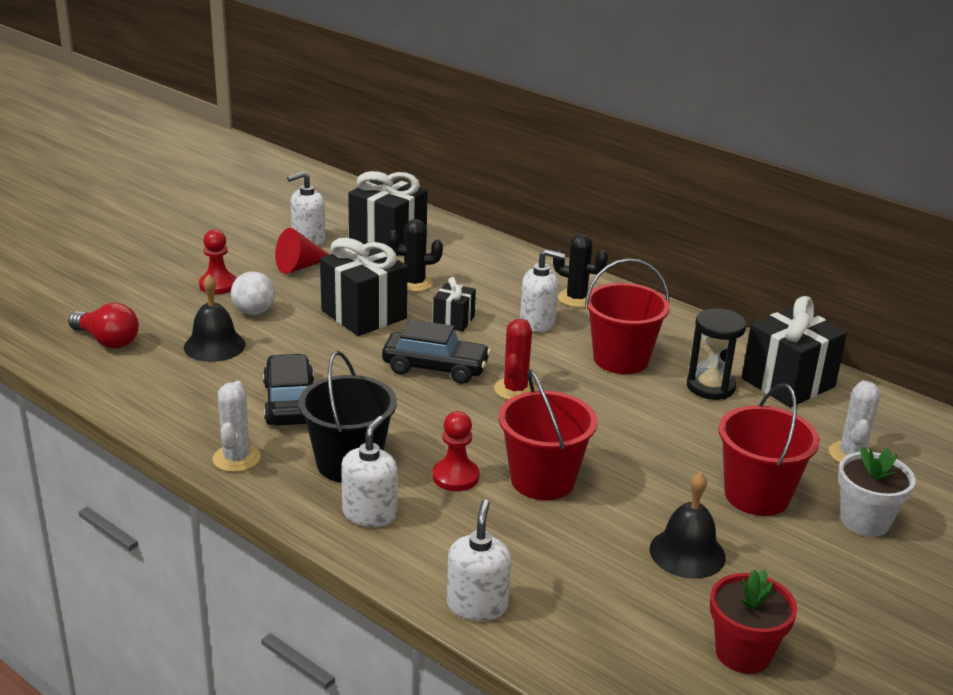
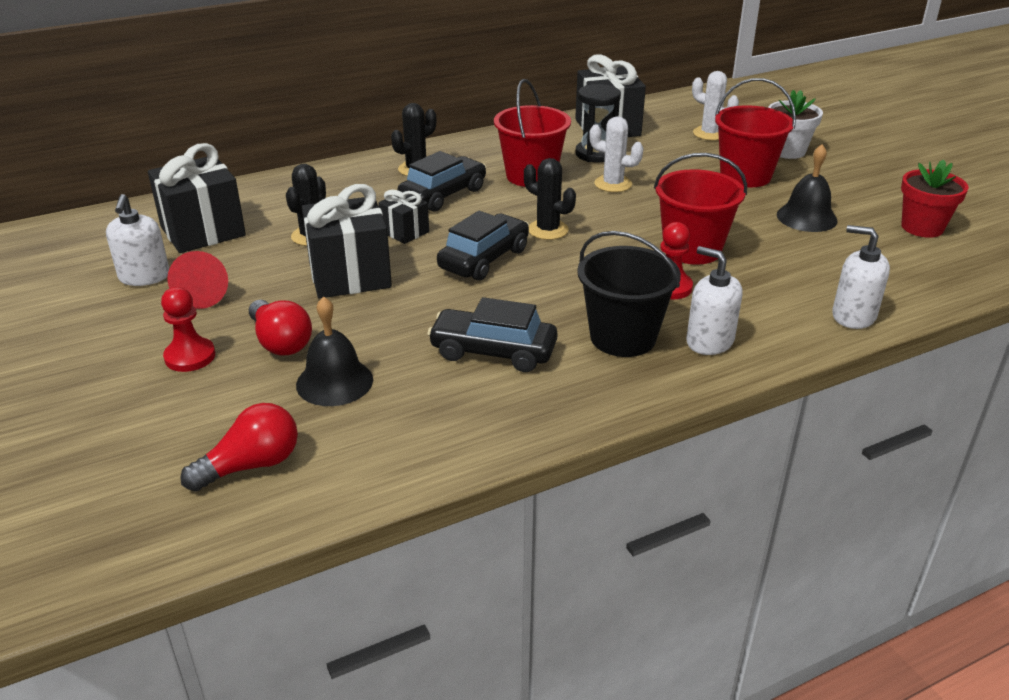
camera: 65 degrees left, 5 degrees up
(236, 458) = (581, 404): white cactus -> white cactus (613, 184)
(254, 312) = (280, 342): white ball -> red light bulb
(515, 390) = (548, 230): red cactus -> black cactus
(537, 323) = (443, 195): white soap dispenser -> black car

